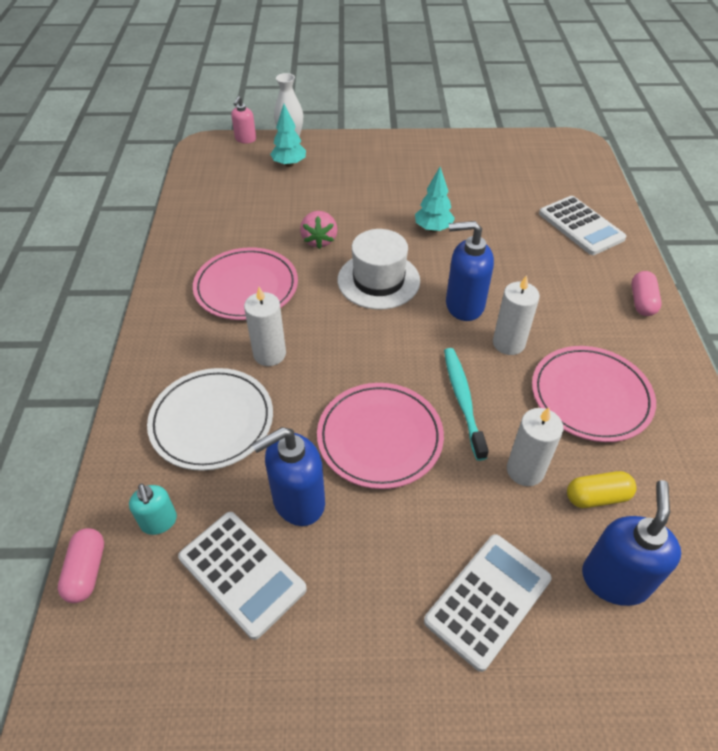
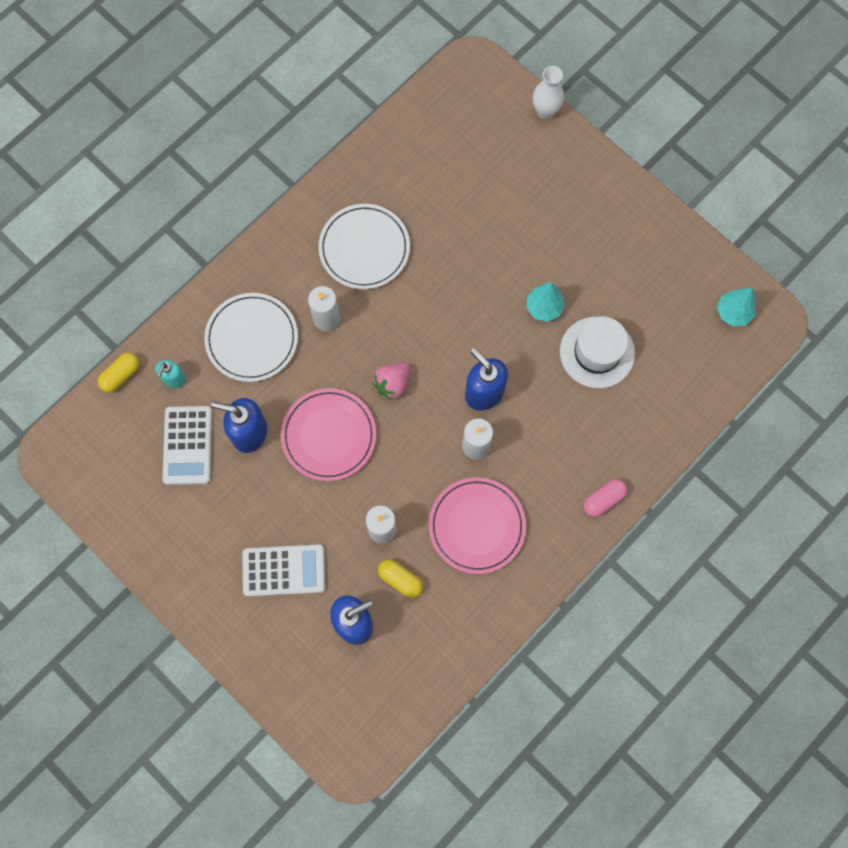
camera: 45 degrees right, 25 degrees up
(87, 571) = (121, 375): pink capsule -> yellow capsule
(245, 139) = (510, 80): pink soap dispenser -> none
(246, 287) = (364, 248): pink plate -> white plate
(289, 164) = (514, 142): turquoise tree -> turquoise tree (733, 312)
(319, 240) = (453, 247): pink strawberry -> pink strawberry (392, 384)
(378, 280) = (453, 320): white hat -> white hat (597, 352)
(463, 401) = (400, 457): turquoise toothbrush -> none
(581, 226) = (653, 403): white calculator -> none

